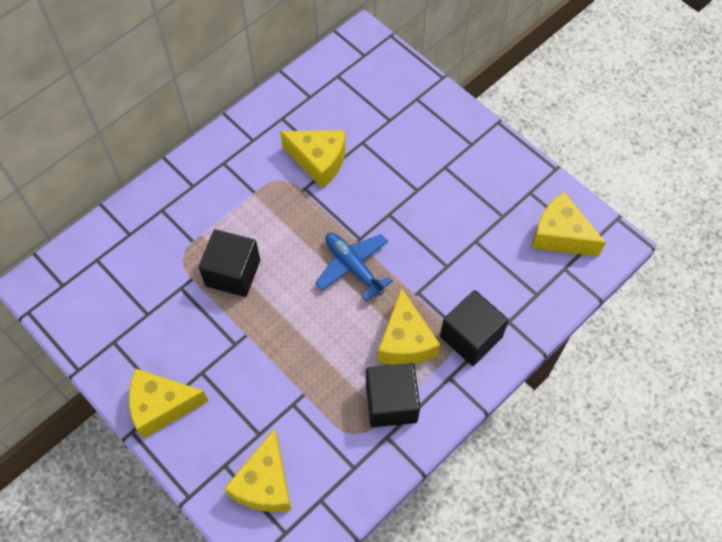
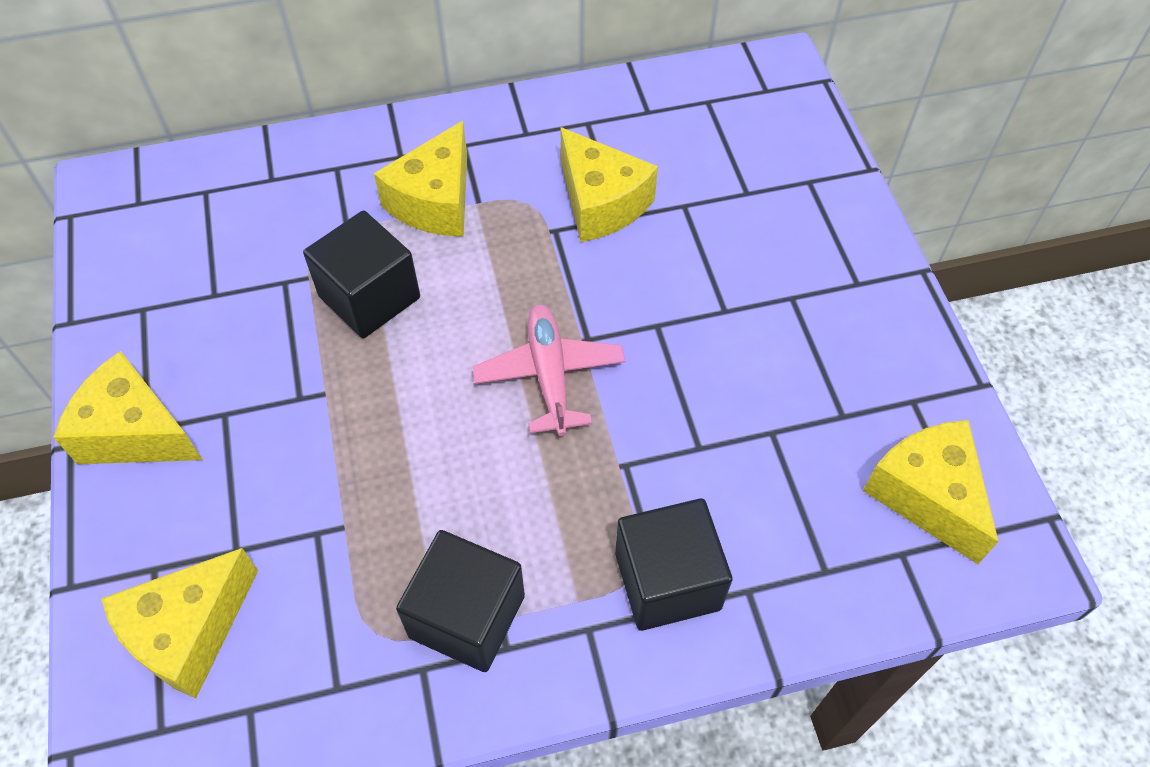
camera: 30 degrees right, 5 degrees down
(353, 267) = (549, 375): blue plane -> pink plane
(405, 341) = (555, 530): yellow cheese -> yellow cheese (435, 201)

